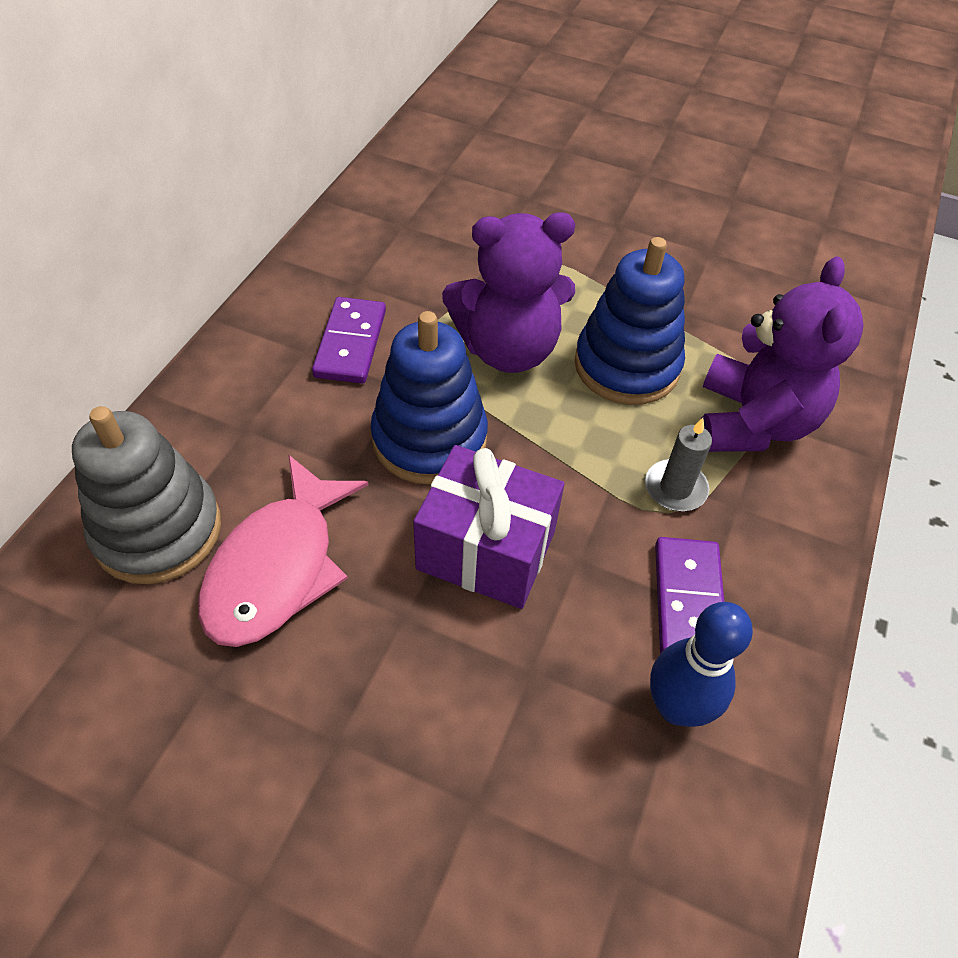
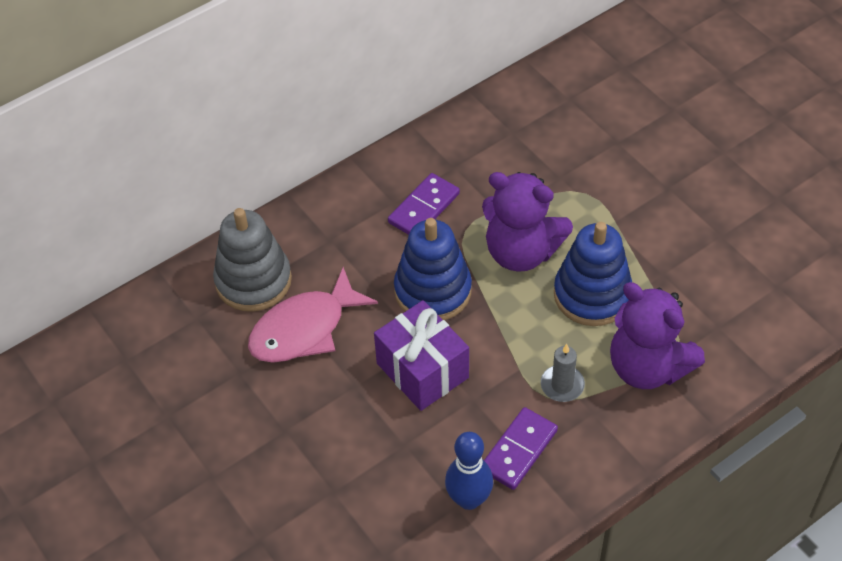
camera: 35 degrees right, 0 degrees up
(753, 422) = (648, 367): purple teddy bear -> purple teddy bear turned 90 degrees clockwise

